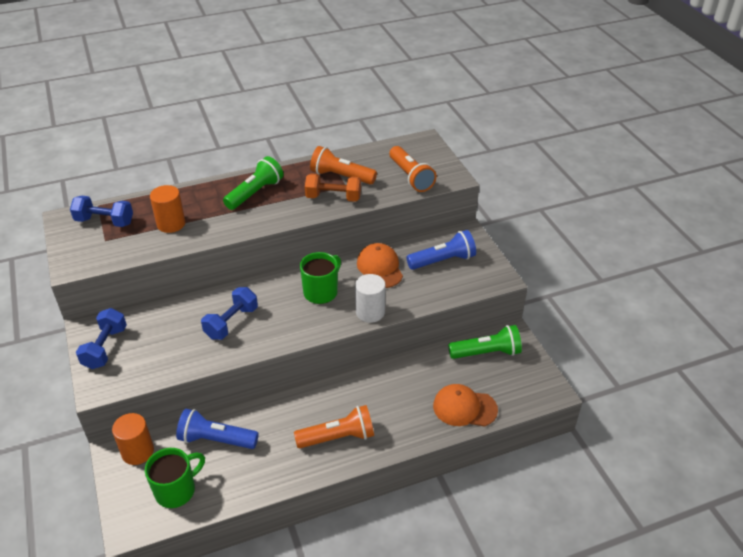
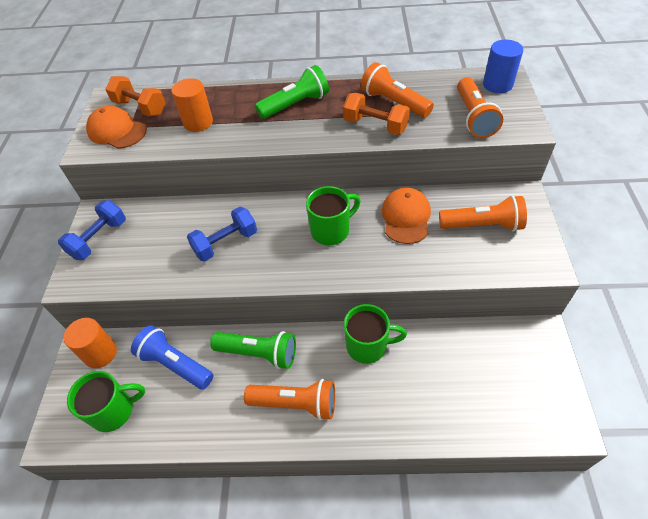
camera: 25 degrees right, 10 degrees up
(104, 221) = (140, 107): blue dumbbell -> orange dumbbell
(370, 312) = (374, 269): white cylinder -> none
(380, 379) = (368, 346): none -> green mug
(420, 148) = (497, 84): none -> blue cylinder
(443, 260) = (482, 225): blue flashlight -> orange flashlight
(464, 408) = (452, 413): orange cap -> orange cap (117, 131)
(486, 353) = (502, 348): green flashlight -> green flashlight (259, 353)

